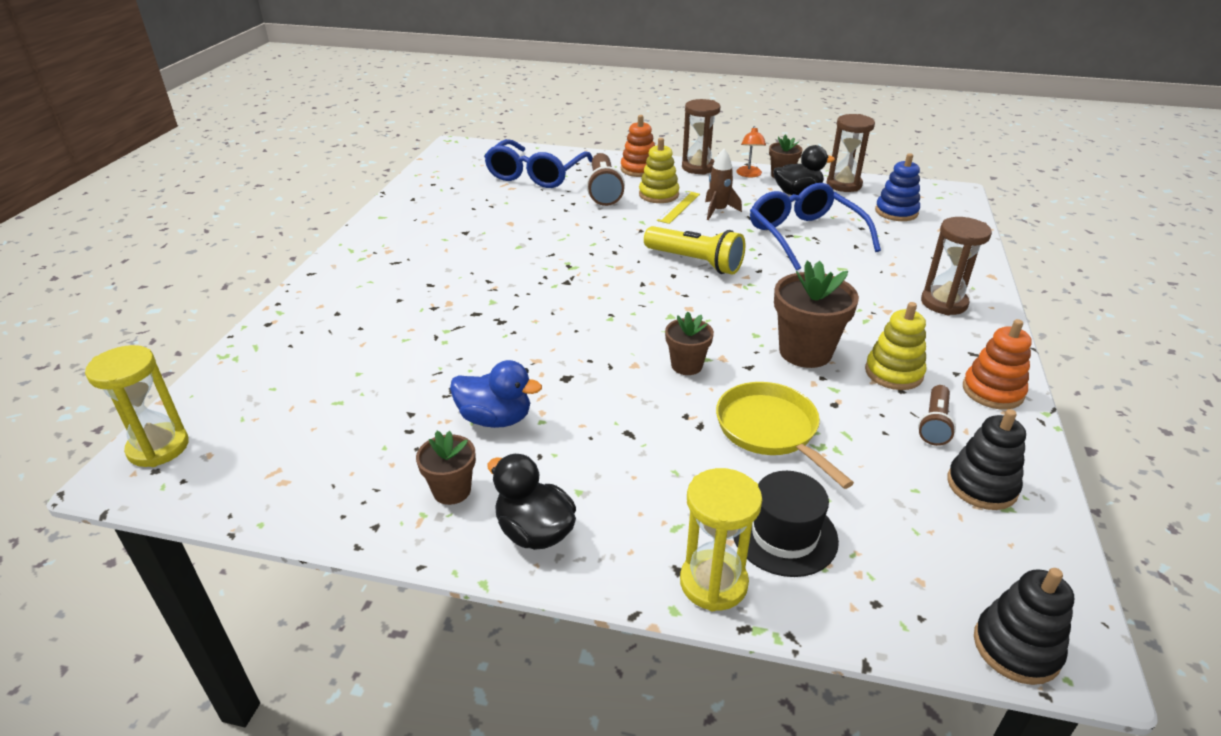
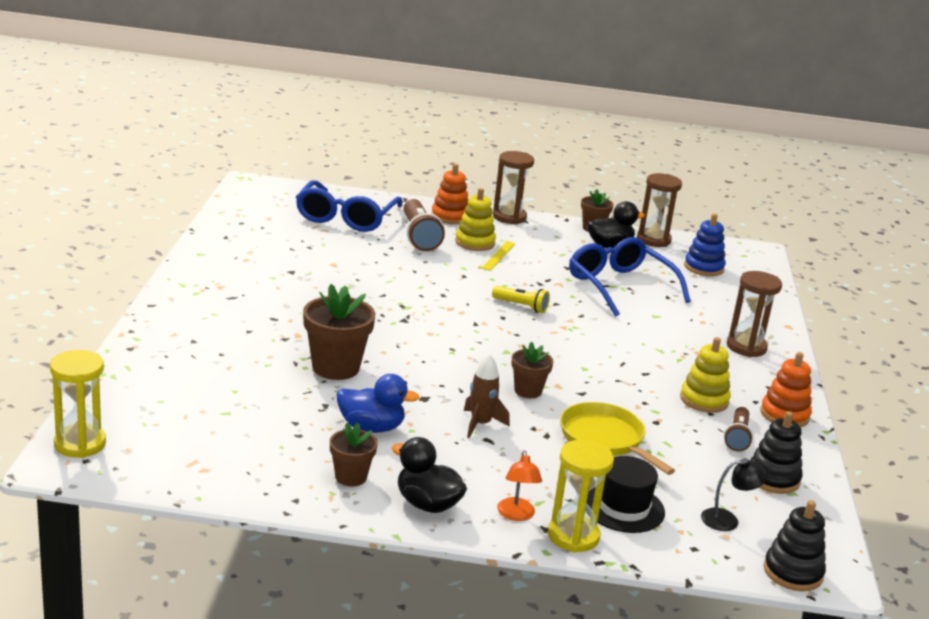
camera: 10 degrees left, 10 degrees down
(695, 262) = (521, 306): yellow flashlight -> yellow flashlight, size x0.60
(718, 211) = (535, 260): brown rocket -> brown rocket (480, 424)
(749, 174) = (561, 226): orange lamp -> orange lamp (516, 515)
(805, 352) = (629, 383): brown flower pot -> brown flower pot (335, 367)
(922, 554) = (727, 520): none -> black lamp

